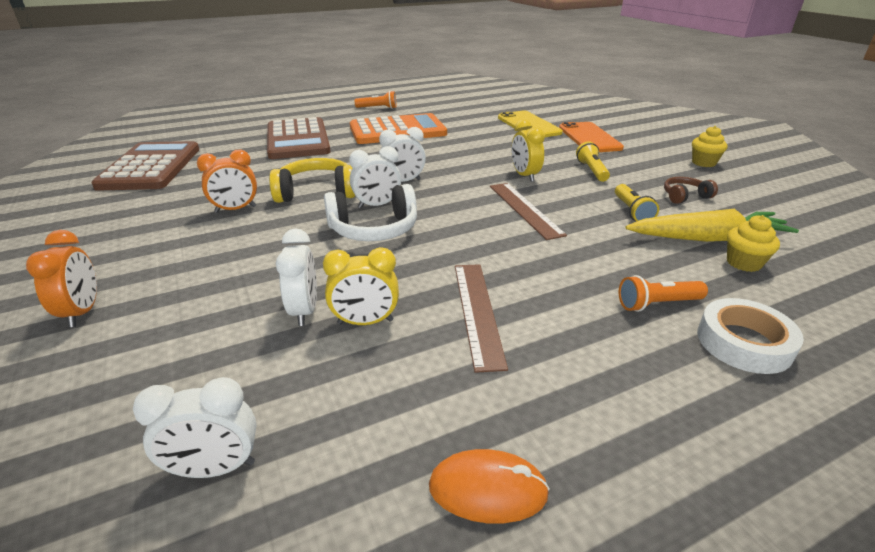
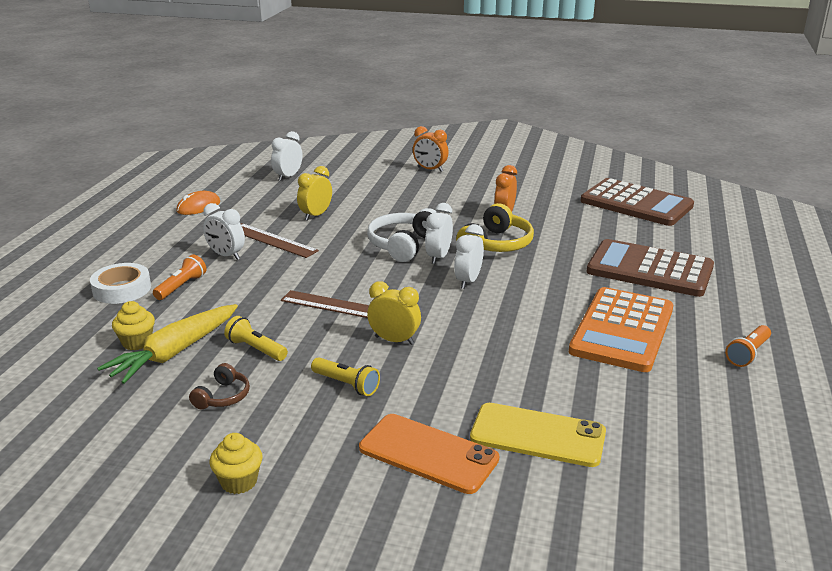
camera: 130 degrees right, 5 degrees down
(304, 310) = (349, 206): white clock -> white clock (226, 255)

